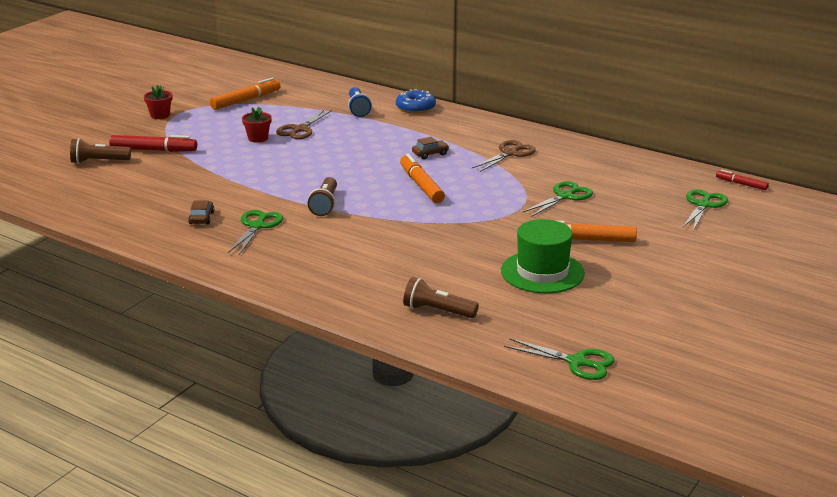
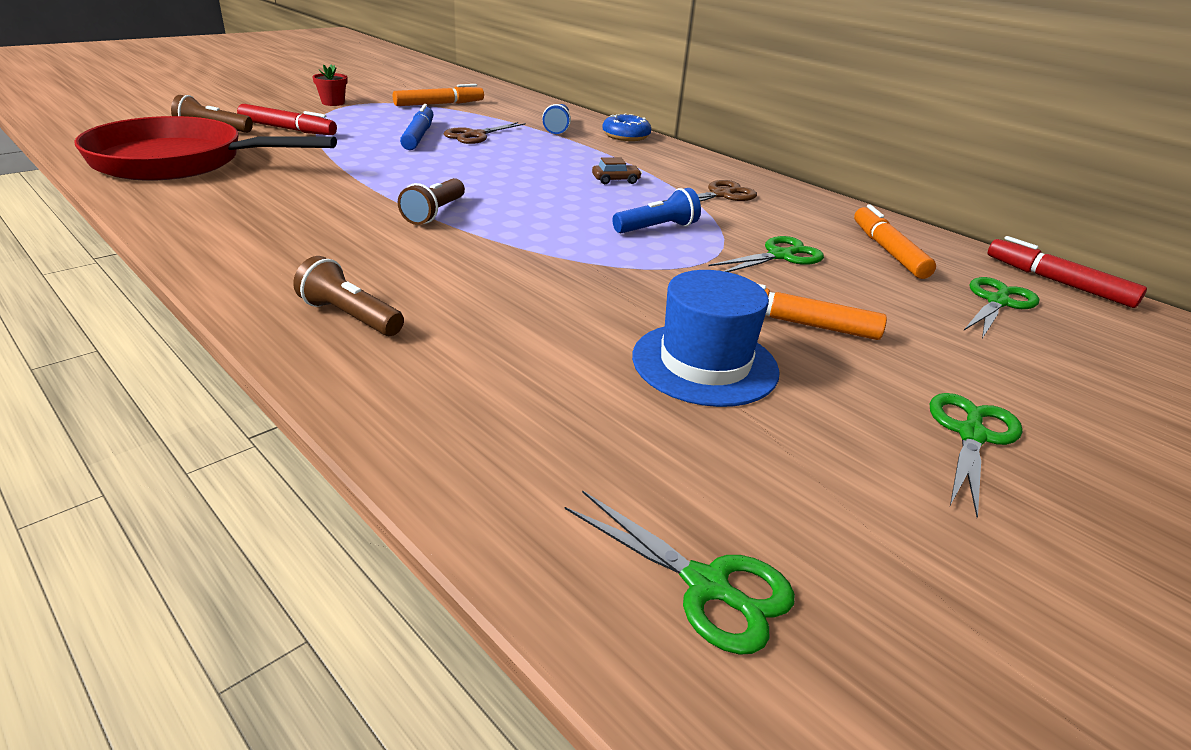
camera: 10 degrees right, 5 degrees up
(111, 196) = (179, 162): none -> red pan
(201, 218) = (258, 202): brown car -> none
(257, 226) = (319, 223): green scissors -> green scissors (971, 435)
(258, 138) = (418, 136): red flower pot -> blue marker
(421, 185) = (581, 211): orange marker -> orange marker (888, 251)
(437, 311) = (483, 402): brown flashlight -> brown flashlight (350, 317)
(478, 189) = (657, 228): none -> blue flashlight
(542, 272) = (704, 364): green hat -> blue hat
(741, 184) = (1057, 282): red marker -> red marker, size x1.76

